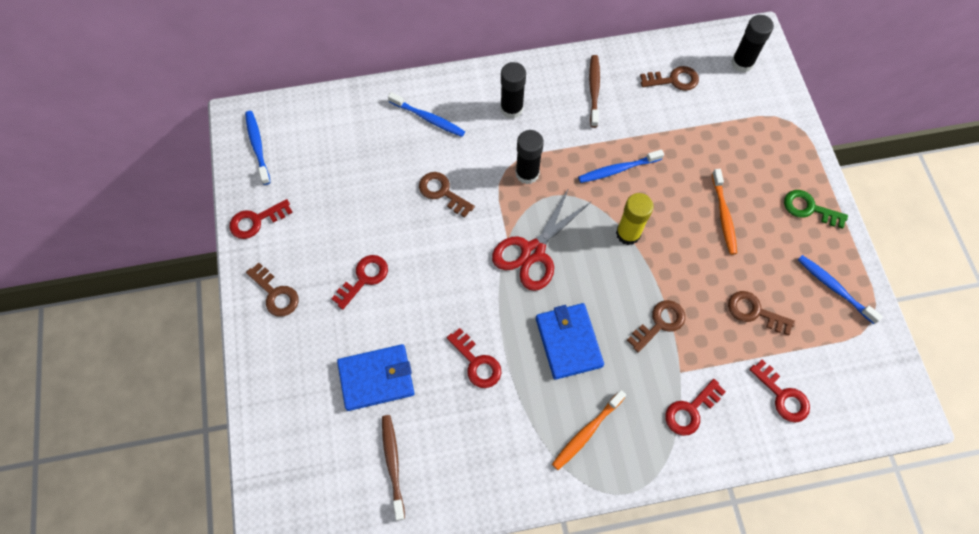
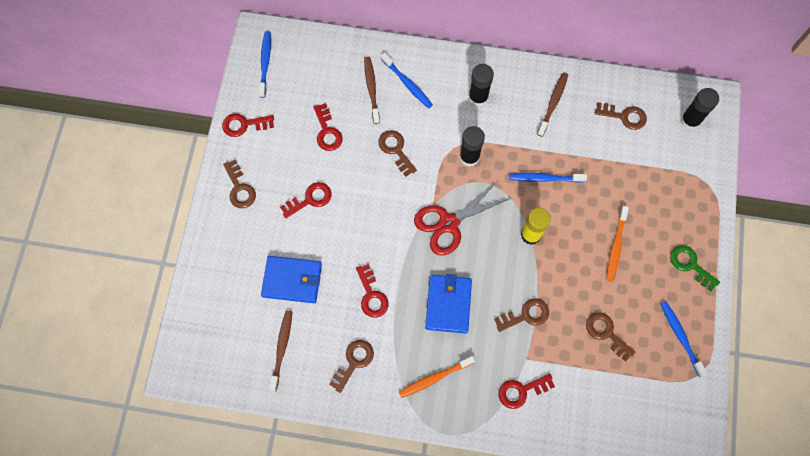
camera: 20 degrees right, 5 degrees up
(390, 136) = (371, 89): none -> brown toothbrush
(485, 448) = (354, 362): none -> brown key
(782, 396) = (599, 406): red key -> red key (327, 131)

